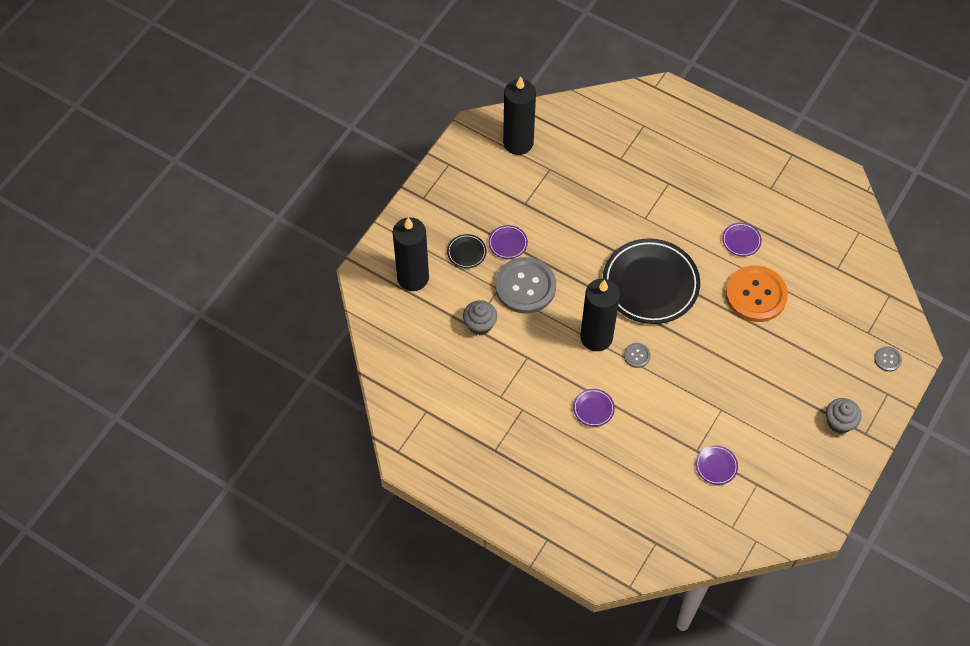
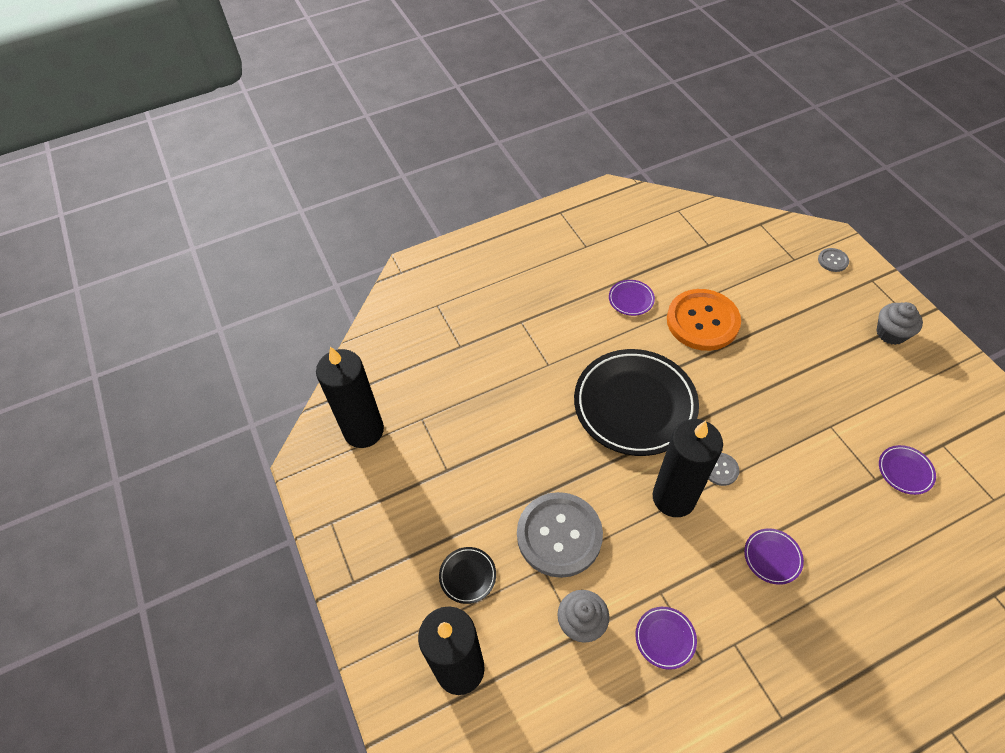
camera: 55 degrees left, 5 degrees down
(508, 243) = (487, 520): purple plate -> purple plate (665, 638)

